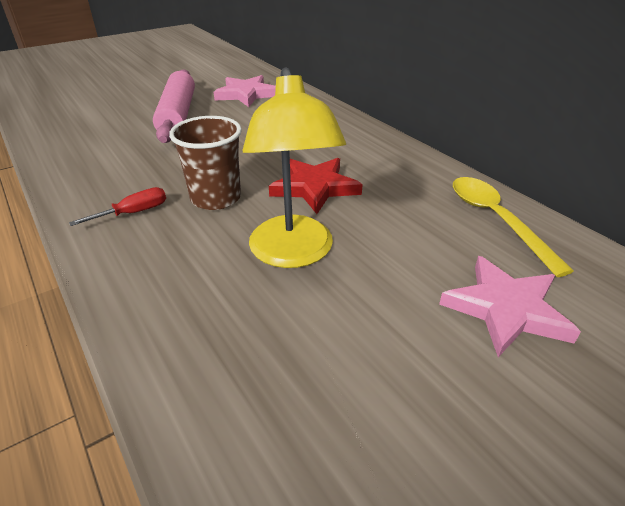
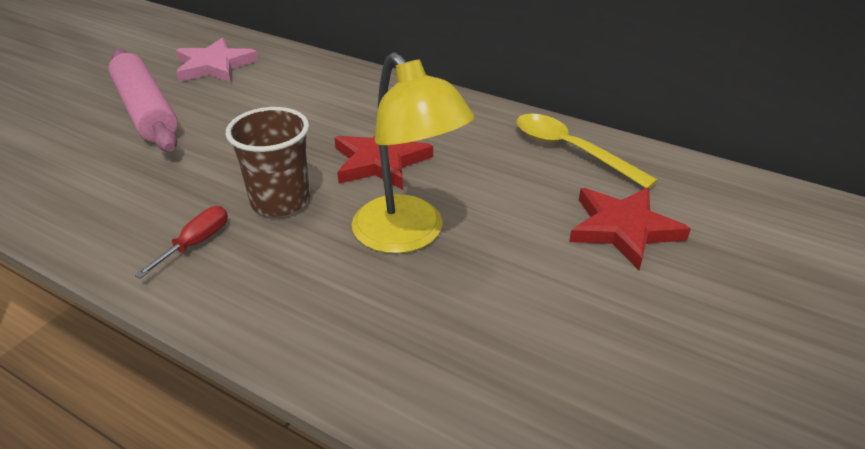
camera: 25 degrees left, 0 degrees up
(506, 309) = (623, 229): pink star -> red star

